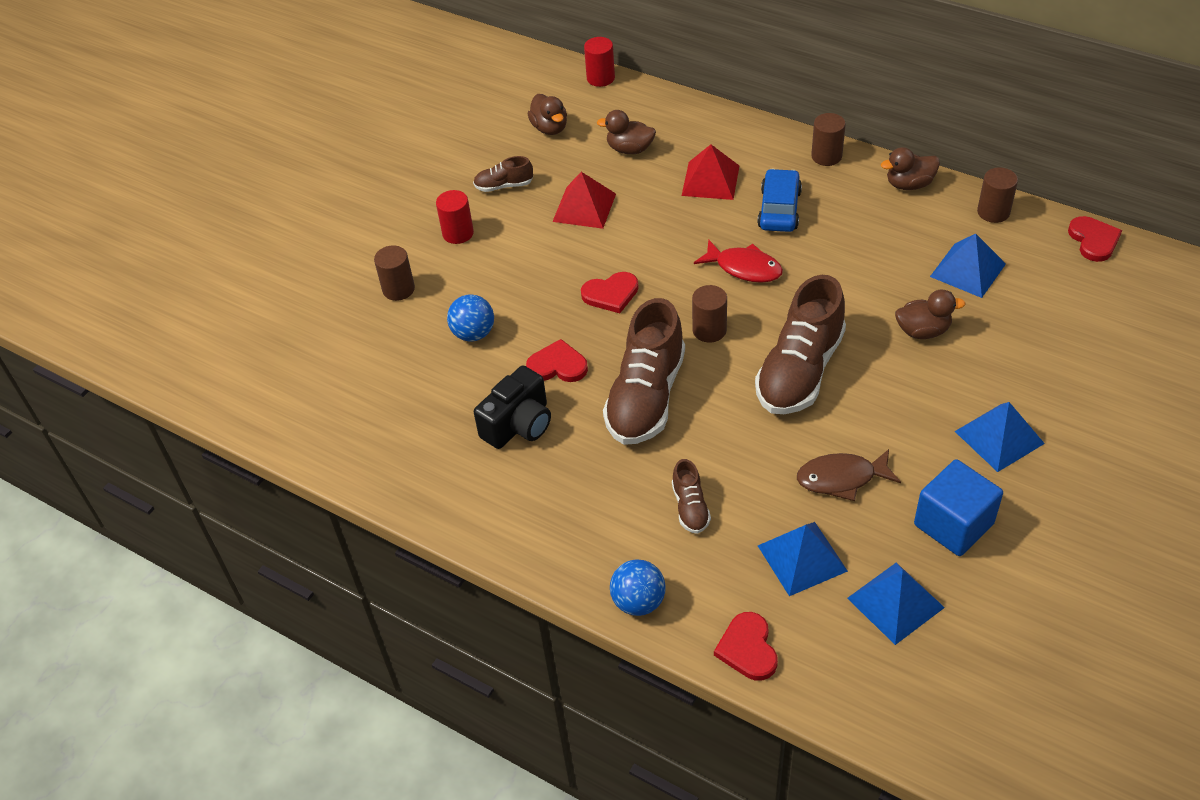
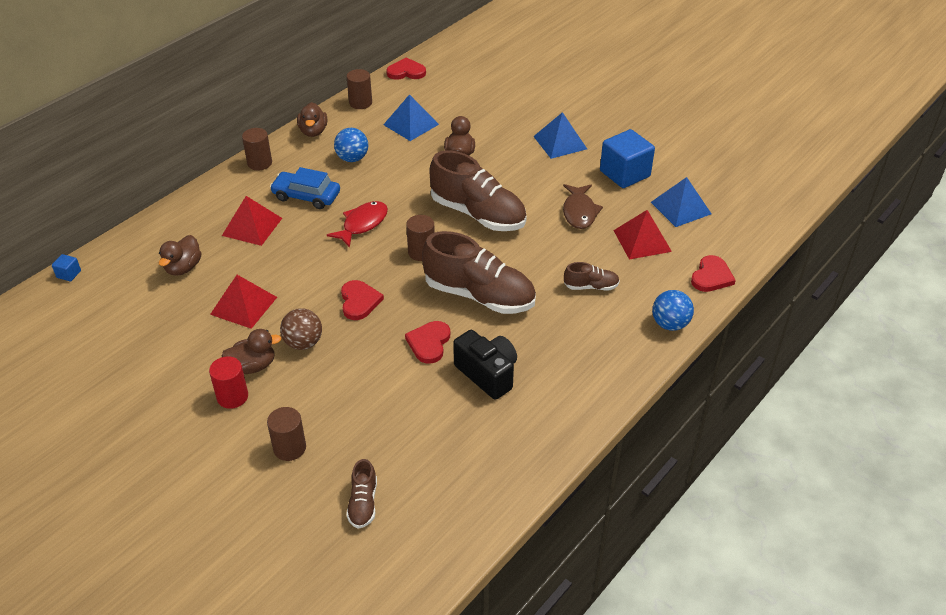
camera: 85 degrees left, 5 degrees down
(473, 333) = (371, 395): blue ball -> blue ball (352, 158)
(504, 186) = (183, 357): brown shoe -> brown shoe (363, 503)
(539, 265) = (303, 343): none -> brown ball
(550, 128) = (119, 317): brown duck -> brown duck (253, 366)
(600, 78) = (69, 274): red cylinder -> blue cube
(748, 648) = (711, 276): red heart -> red heart turned 60 degrees counterclockwise
(802, 558) = (642, 241): blue pyramid -> red pyramid

